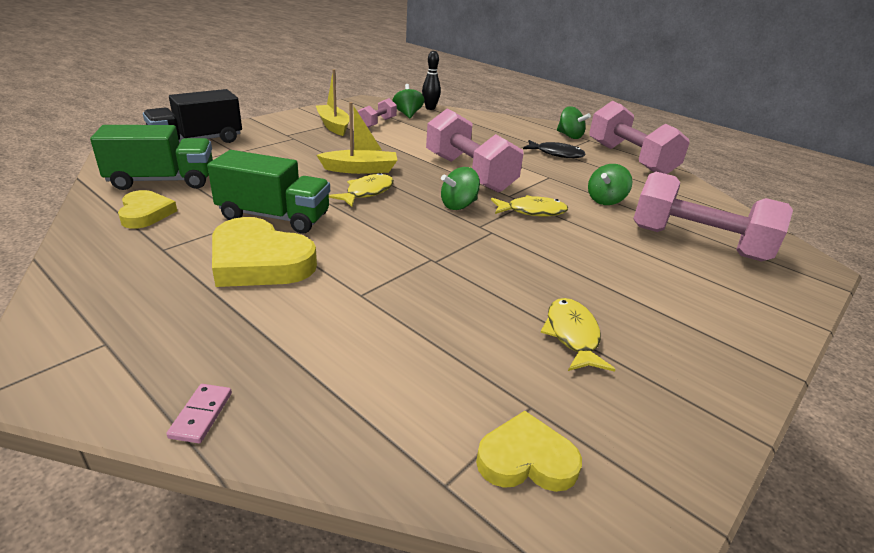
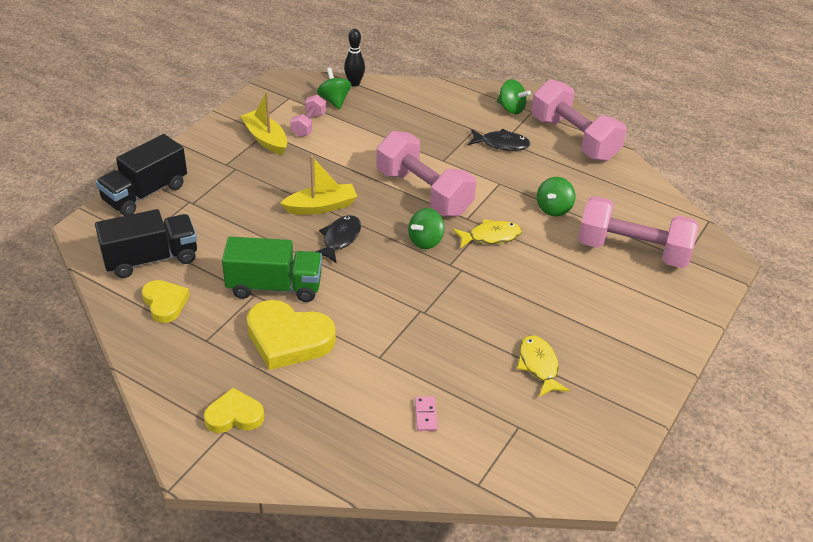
camera: 10 degrees left, 10 degrees up
(162, 181) = (151, 259): green truck -> black truck
(201, 415) = (319, 469): pink domino -> pink domino (426, 415)
(367, 192) = (340, 239): yellow fish -> black fish
(526, 459) = (521, 461): yellow heart -> yellow heart (234, 415)

